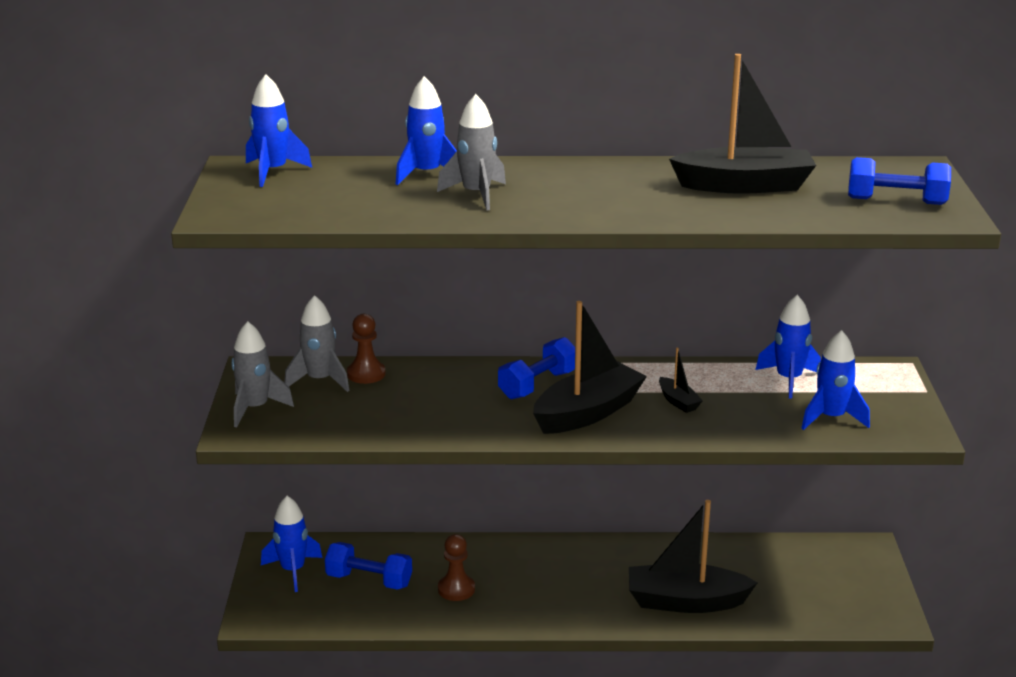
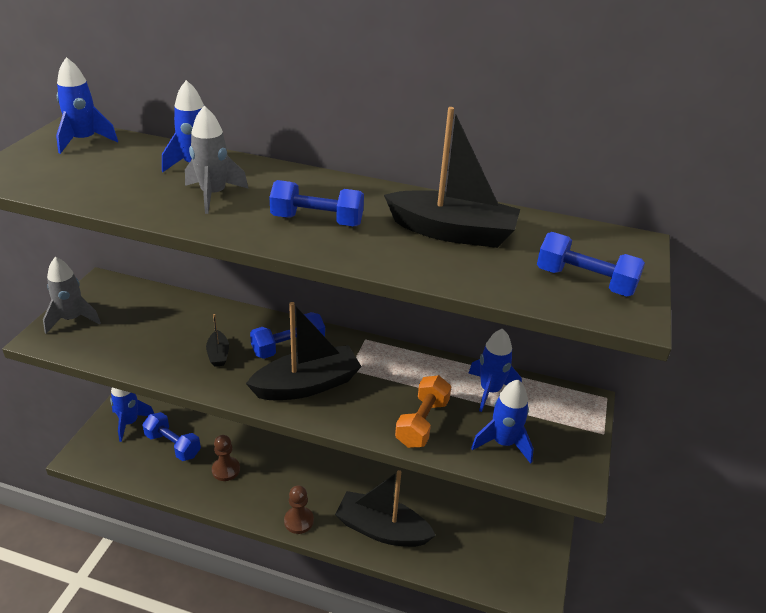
camera: 15 degrees right, 10 degrees up
(320, 380) = (136, 304): grey rocket -> none
(366, 374) = (172, 305): brown pawn -> brown pawn (299, 521)
(605, 198) = (317, 220): none -> blue dumbbell
(678, 402) = (385, 391): black boat -> black boat (218, 354)
(736, 419) = (422, 422): none -> orange dumbbell

